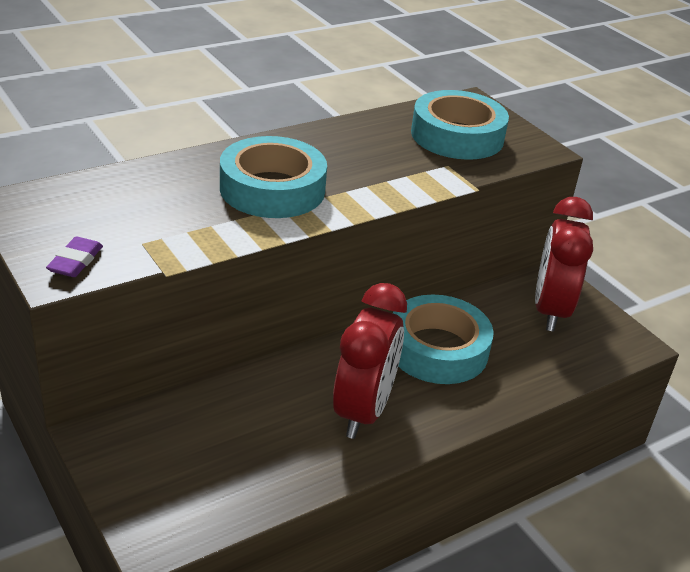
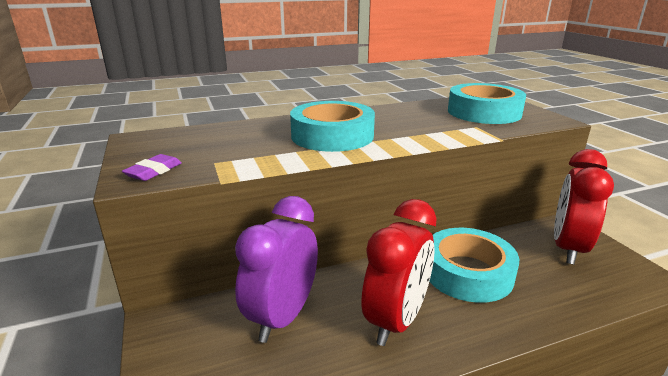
camera: 15 degrees right, 10 degrees down
(237, 417) = (282, 317): none -> purple clock

